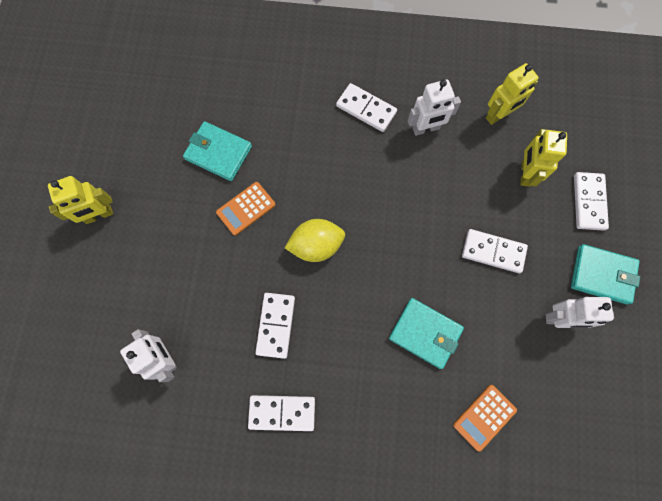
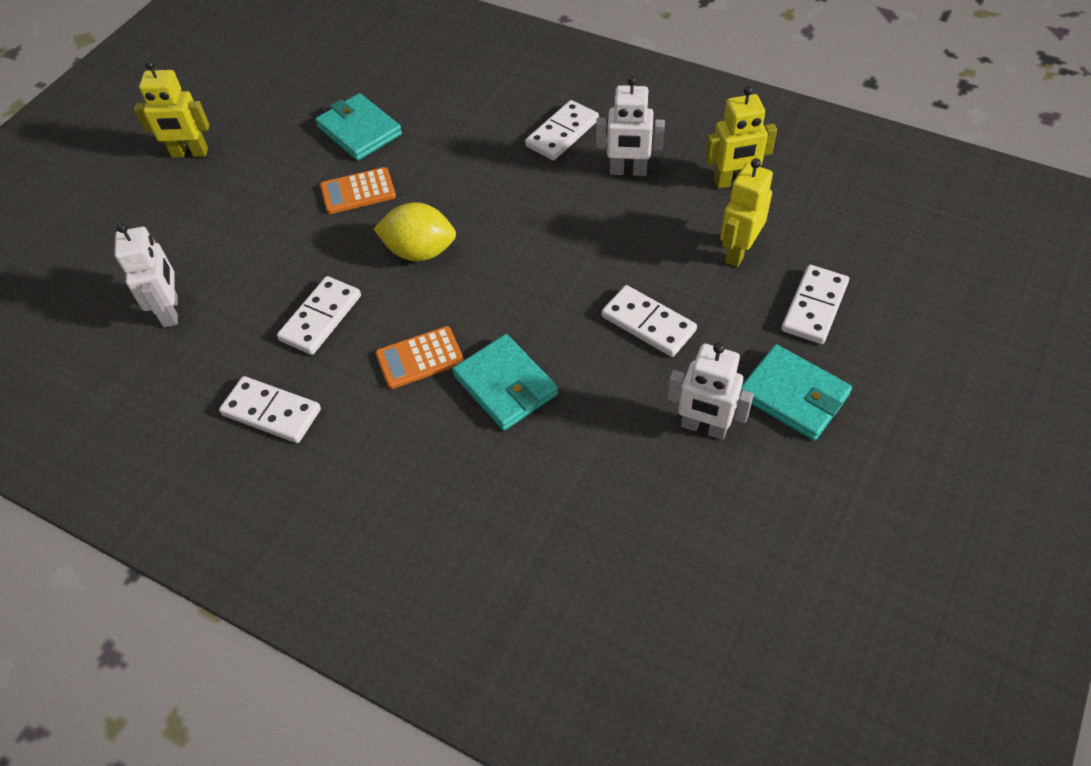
camera: 25 degrees right, 20 degrees down
(366, 109) = (562, 133): white domino -> white domino turned 75 degrees clockwise
(484, 417) = (533, 508): orange calculator -> orange calculator (420, 358)

